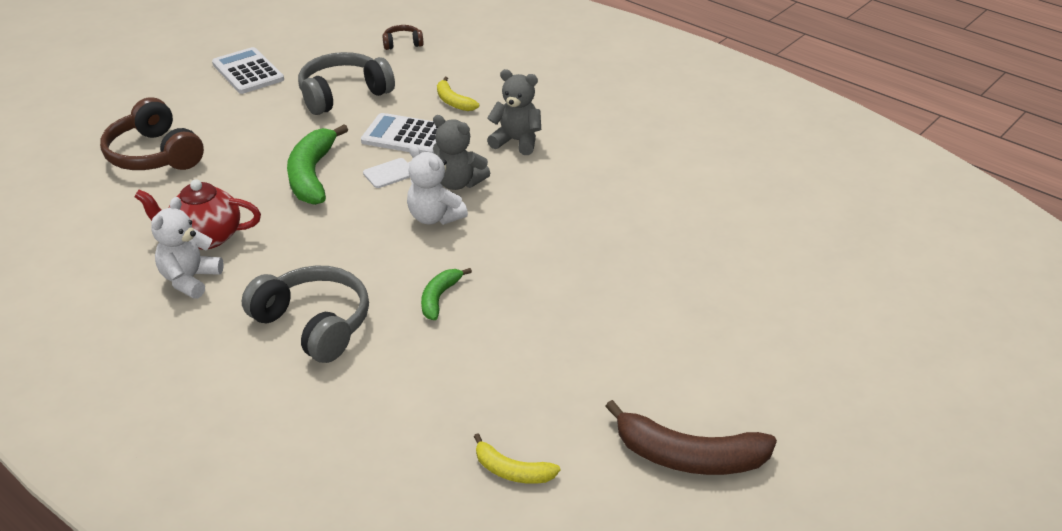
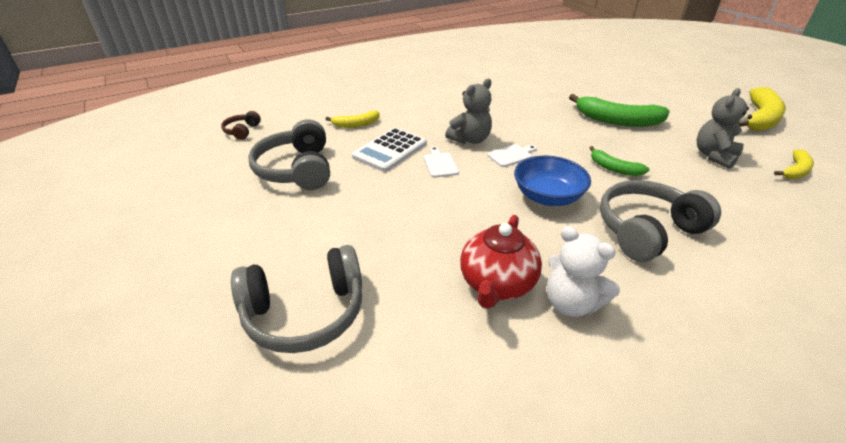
camera: 70 degrees left, 0 degrees up
(154, 155) = (305, 312): brown headphones -> grey headphones
(248, 72) = (191, 219): white calculator -> none
(312, 175) = (420, 203): green banana -> green banana (617, 120)
(354, 252) = (547, 197): none -> blue bowl
(434, 217) = (511, 155): white teddy bear -> white cutting board
(516, 141) = (429, 111): grey teddy bear -> grey teddy bear (714, 156)
(689, 457) = (759, 118): brown banana -> yellow banana

